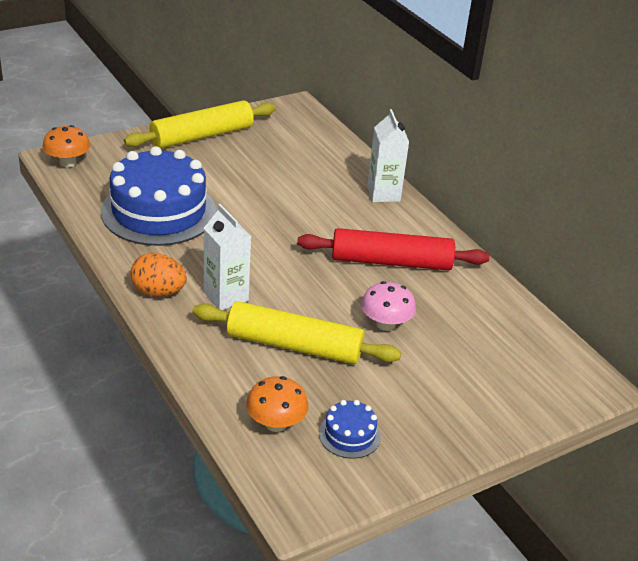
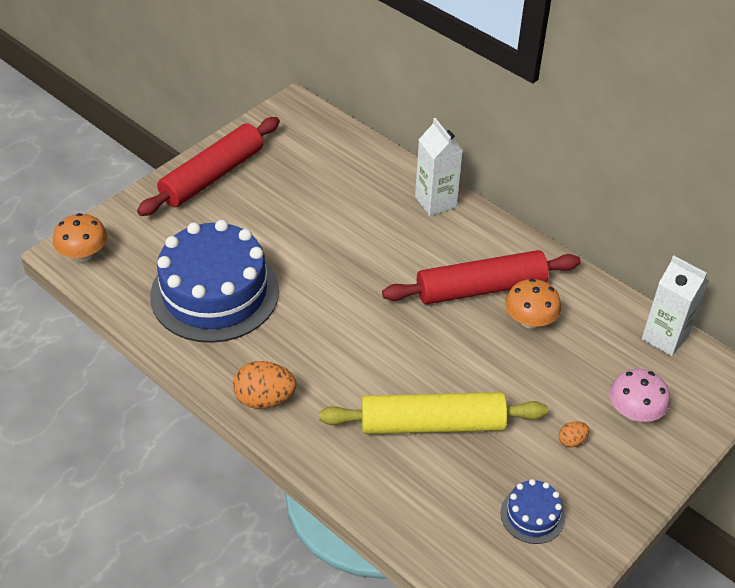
camera: 15 degrees left, 10 degrees up
(202, 136) = (212, 176): yellow rolling pin -> red rolling pin
(226, 296) = (336, 383): white carton -> white carton (665, 337)
(276, 423) = (457, 525): orange mushroom -> orange mushroom (530, 320)
(385, 324) = (509, 369): pink mushroom -> pink mushroom (634, 412)
(416, 390) = (572, 441): none -> orange egg

